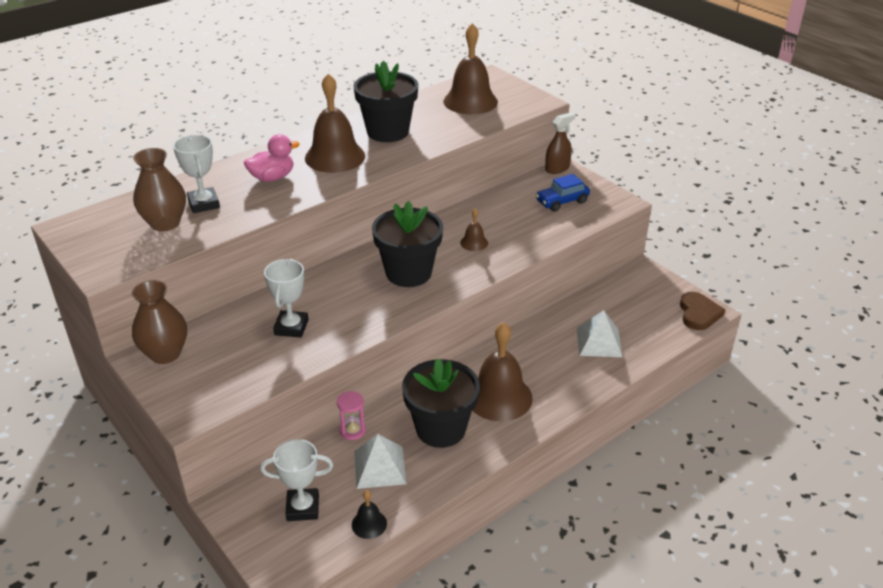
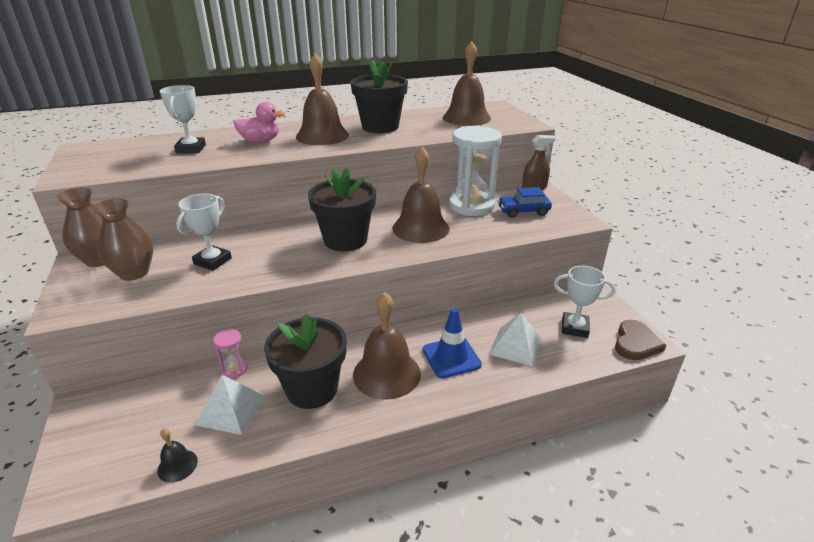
camera: 20 degrees right, 5 degrees down
(165, 223) = (148, 156): brown vase -> brown vase (134, 273)
(303, 508) = (135, 429): white trophy -> white trophy (574, 328)
(474, 243) = (420, 228): brown bell -> brown bell, size x2.16
(507, 205) = (471, 206): none -> white hourglass
(548, 367) = (451, 357): none -> blue traffic cone

